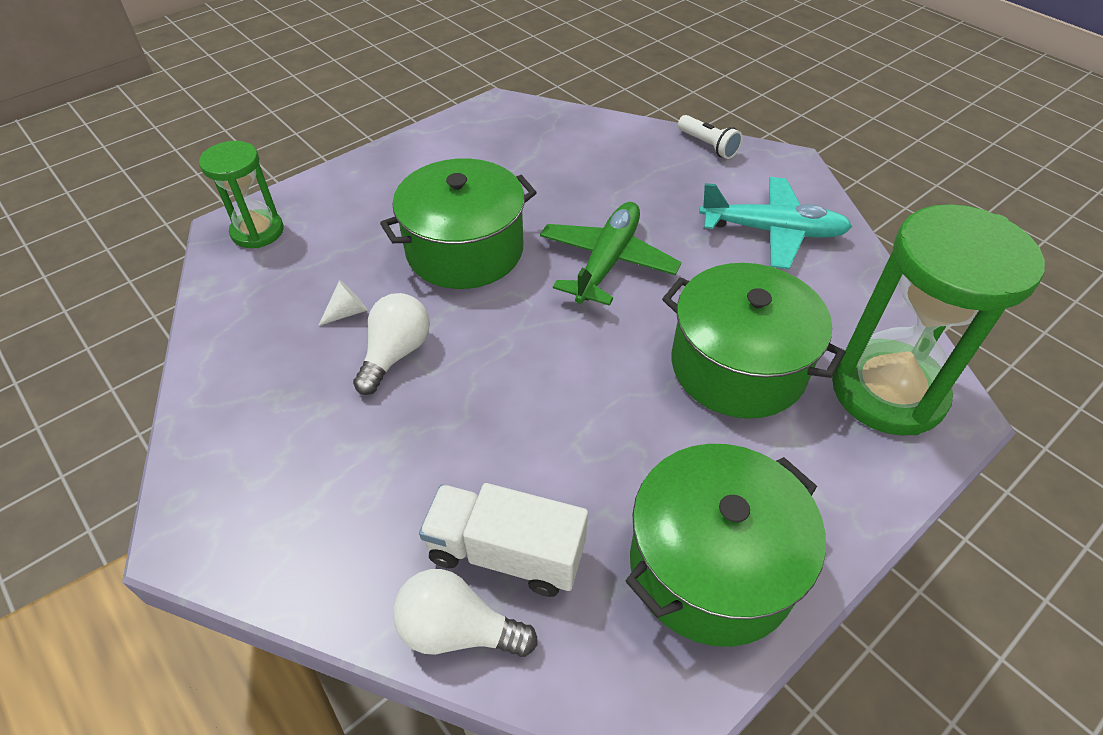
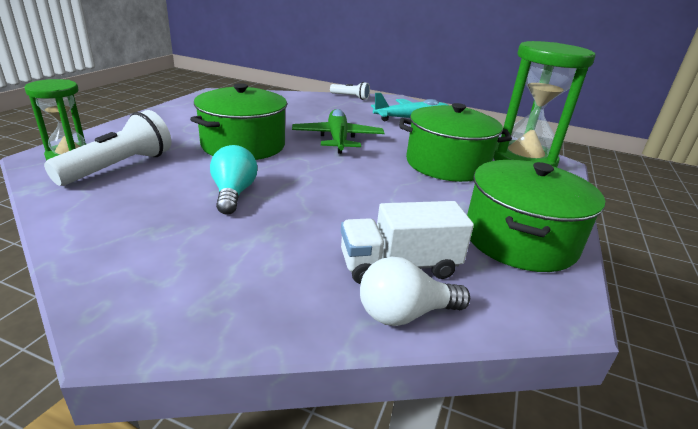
camera: 30 degrees left, 20 degrees down
(298, 266) = (119, 167): none -> white flashlight
(347, 312) = (179, 181): white cone -> none
(396, 354) = (233, 194): white light bulb -> turquoise light bulb

